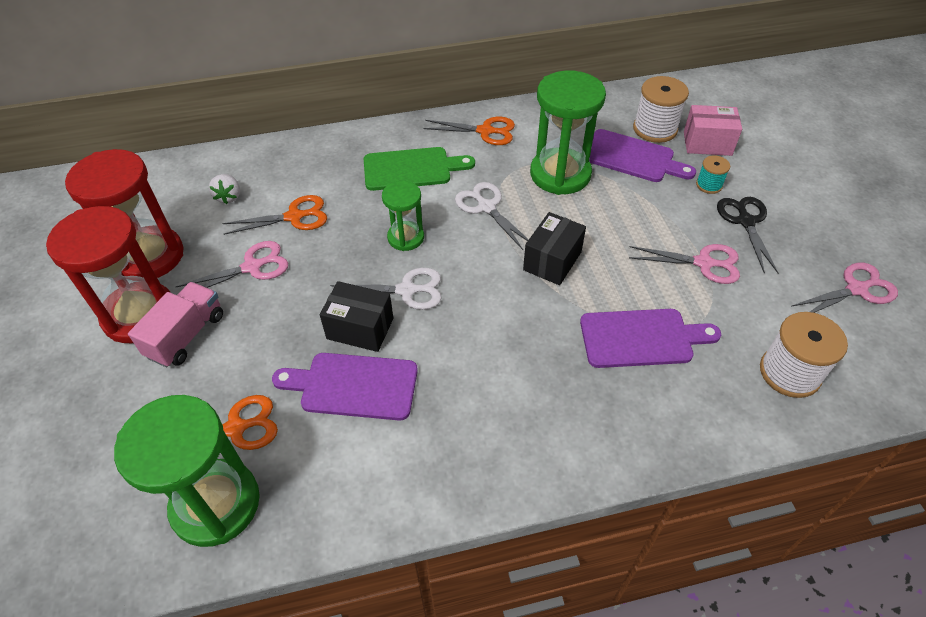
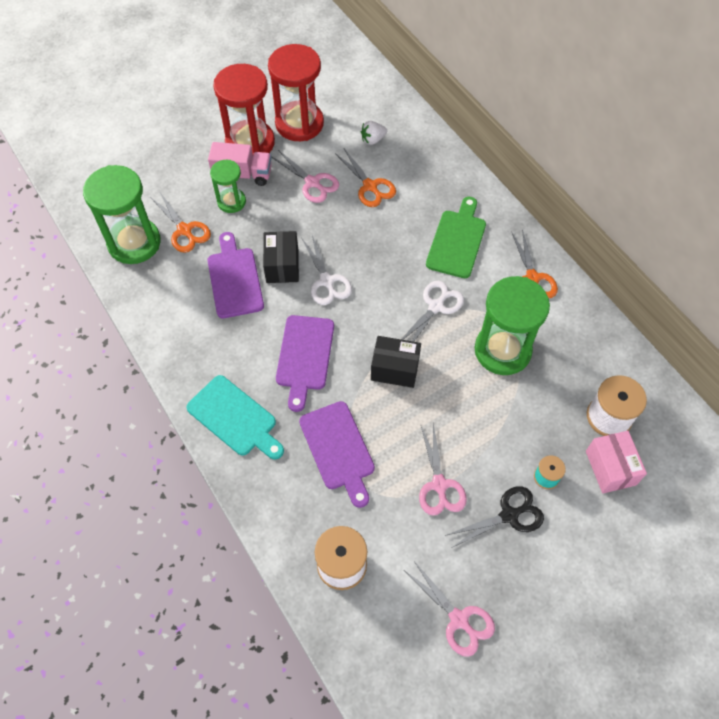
camera: 70 degrees right, 10 degrees up
(406, 237) = (378, 263): green hourglass -> green hourglass (231, 202)
(411, 169) = (457, 241): green cutting board -> green cutting board turned 135 degrees counterclockwise
(569, 436) = (235, 418): none -> turquoise cutting board
(632, 157) = (554, 404): purple cutting board -> purple cutting board (304, 356)

